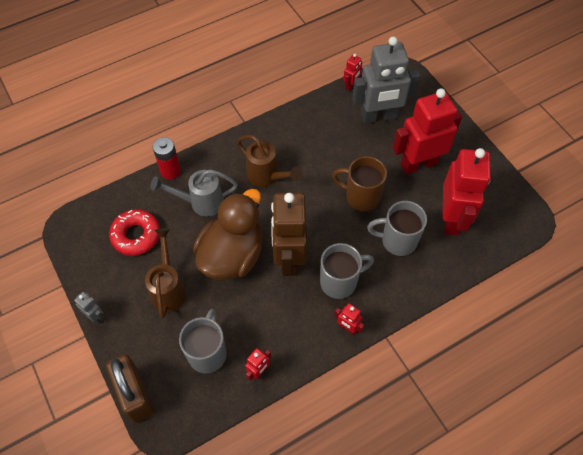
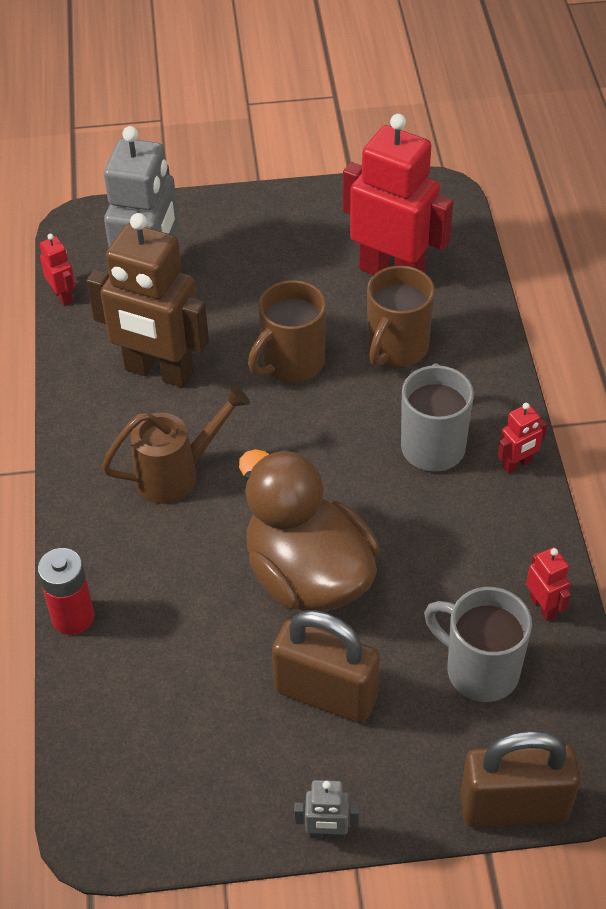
camera: 65 degrees left, 10 degrees down
(96, 316) = (327, 833): grey robot -> grey robot turned 150 degrees counterclockwise
(136, 235) = (185, 716): red donut -> none
(168, 288) = (326, 693): brown watering can -> brown padlock
(200, 202) = (173, 589): grey watering can -> none
(289, 258) = (356, 497): brown robot -> brown robot (159, 372)
(397, 241) = (396, 349): grey mug -> brown mug
(418, 164) = (273, 272): red robot -> none

